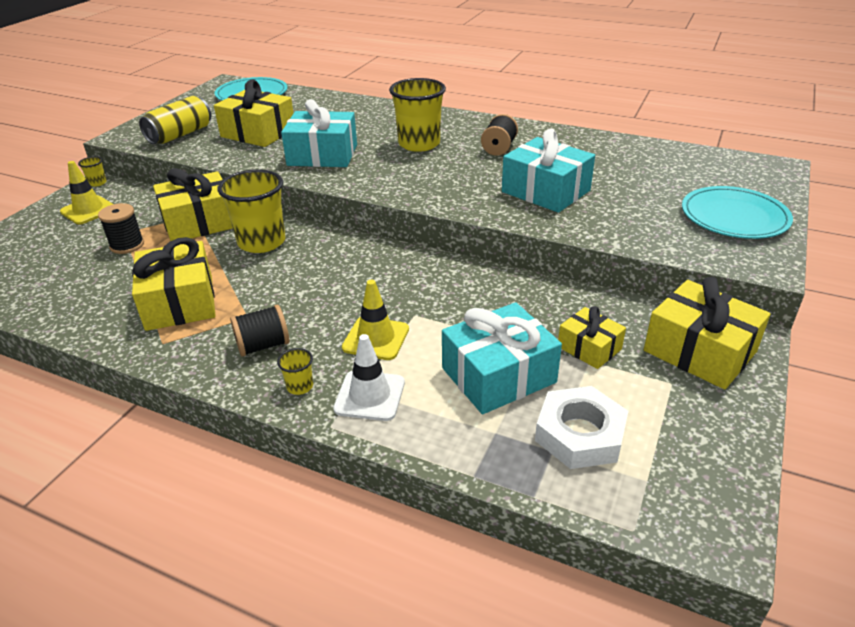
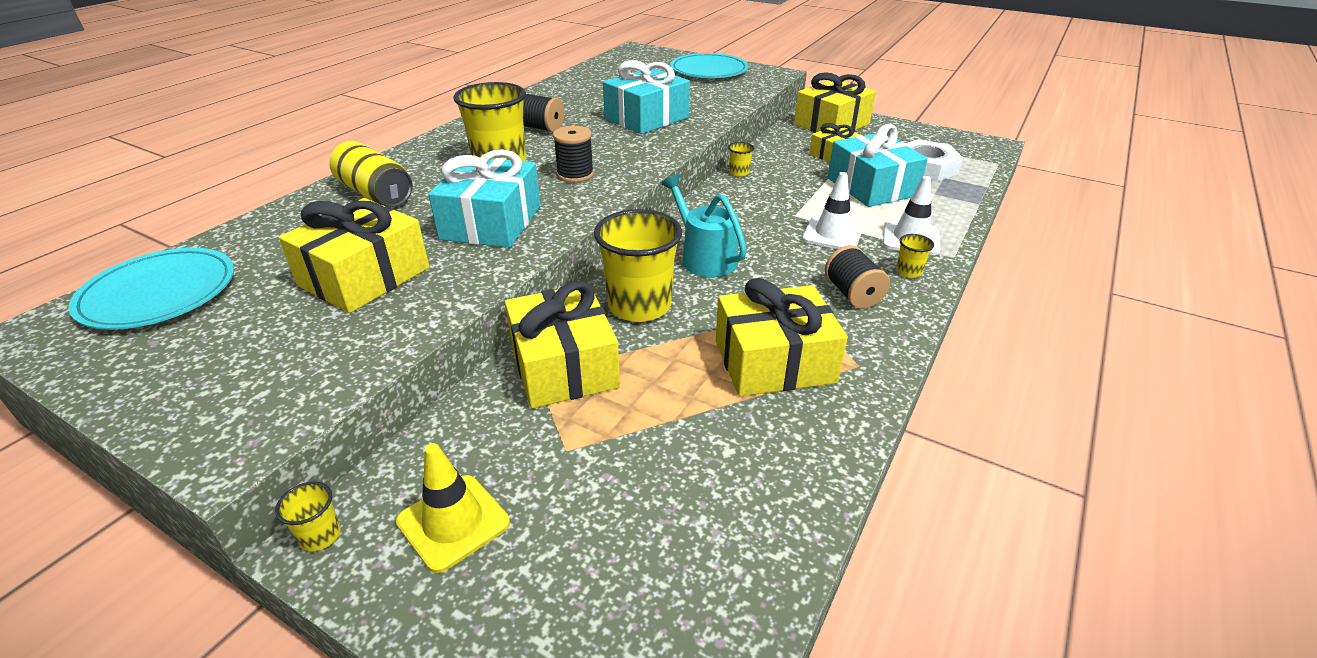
camera: 85 degrees left, 0 degrees up
(127, 245) = (612, 438): black spool -> black spool (575, 174)
(180, 135) = (297, 363): yellow can -> yellow can (375, 194)
(329, 266) = (704, 257): none -> turquoise watering can
(376, 338) = (832, 234): yellow traffic cone -> white traffic cone
(507, 278) = (739, 173): none -> yellow cup

